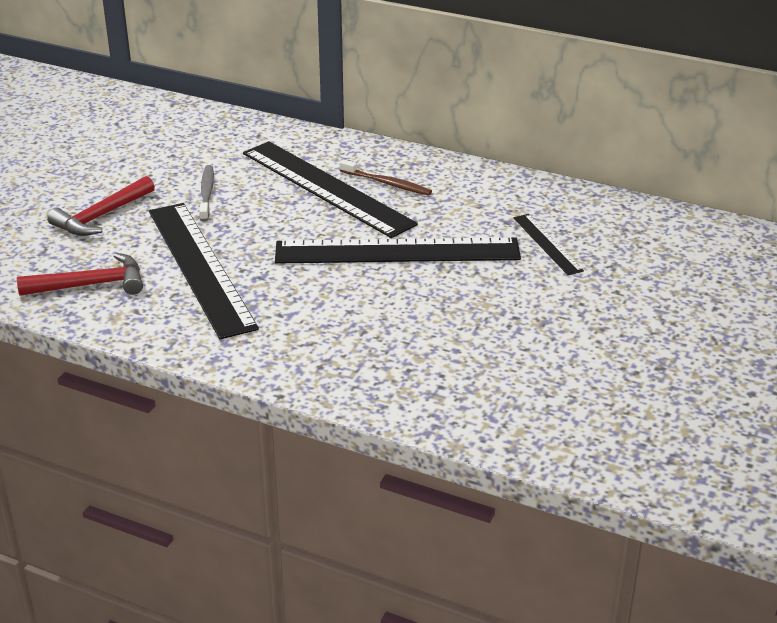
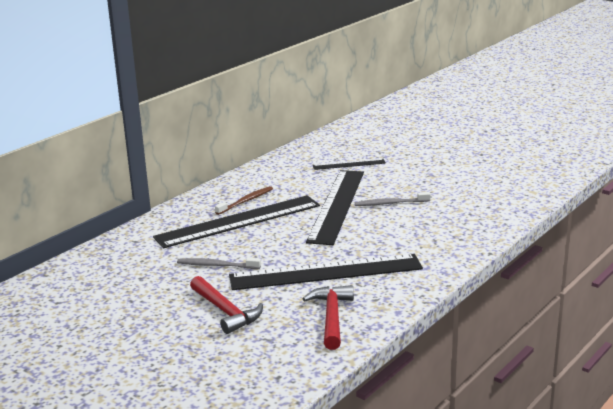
camera: 75 degrees left, 10 degrees down
(419, 294) = (390, 203): none -> grey toothbrush

